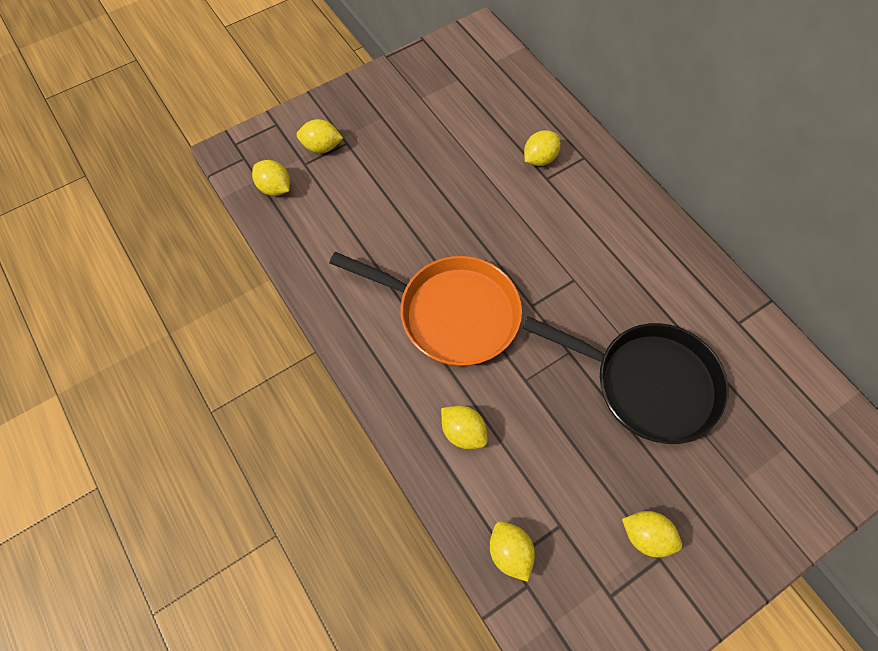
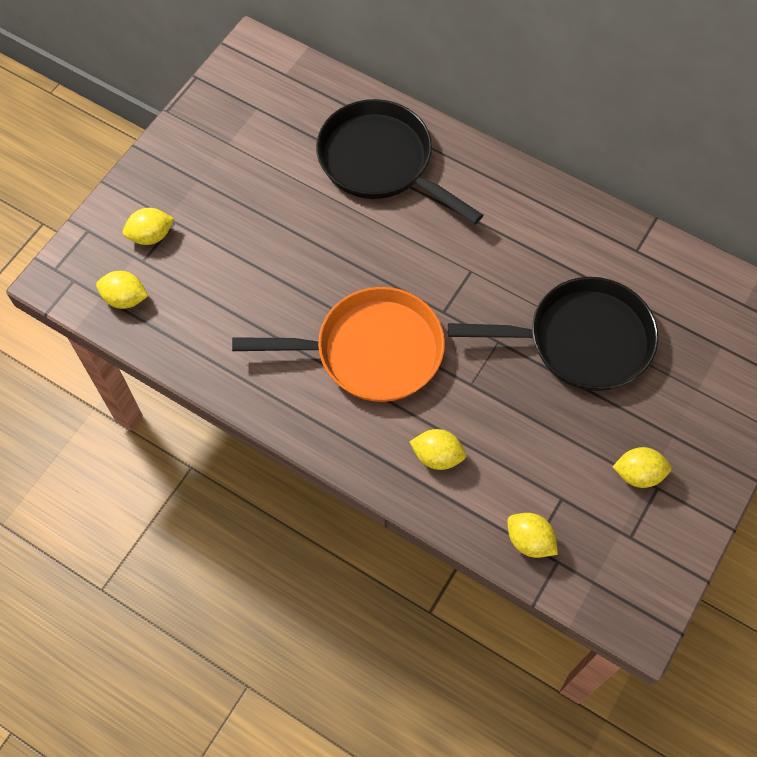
camera: 25 degrees left, 0 degrees up
(539, 159) = (381, 162): yellow lemon -> black pan

